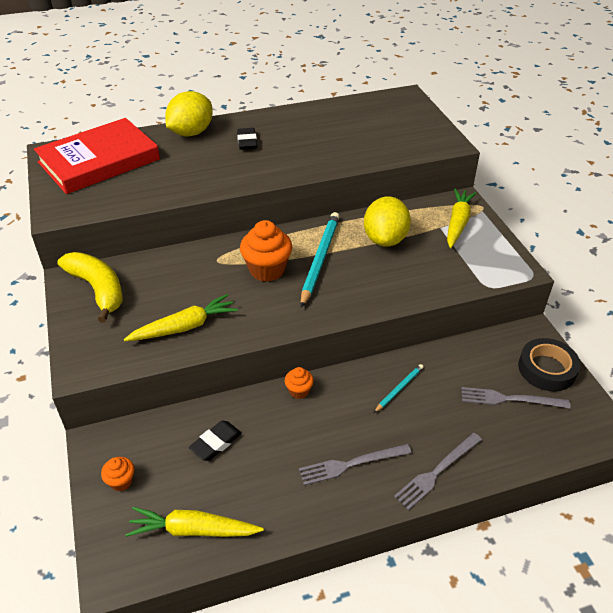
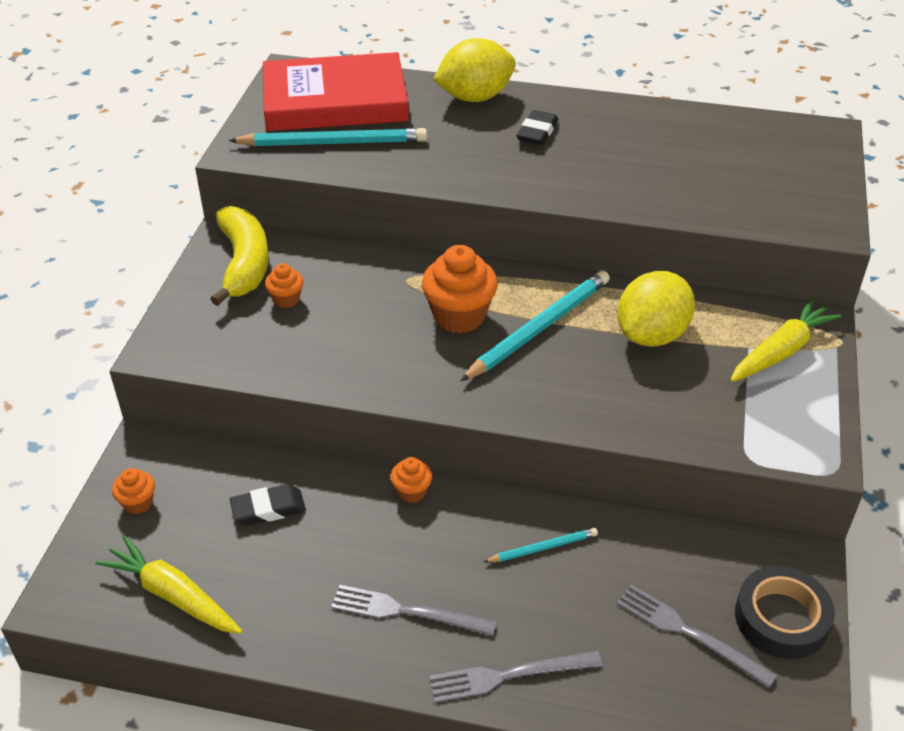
camera: 30 degrees right, 0 degrees up
(120, 187) = (333, 143): none -> turquoise pencil
(146, 301) = (286, 299): none -> orange cupcake
(184, 327) = (306, 348): yellow carrot -> none

